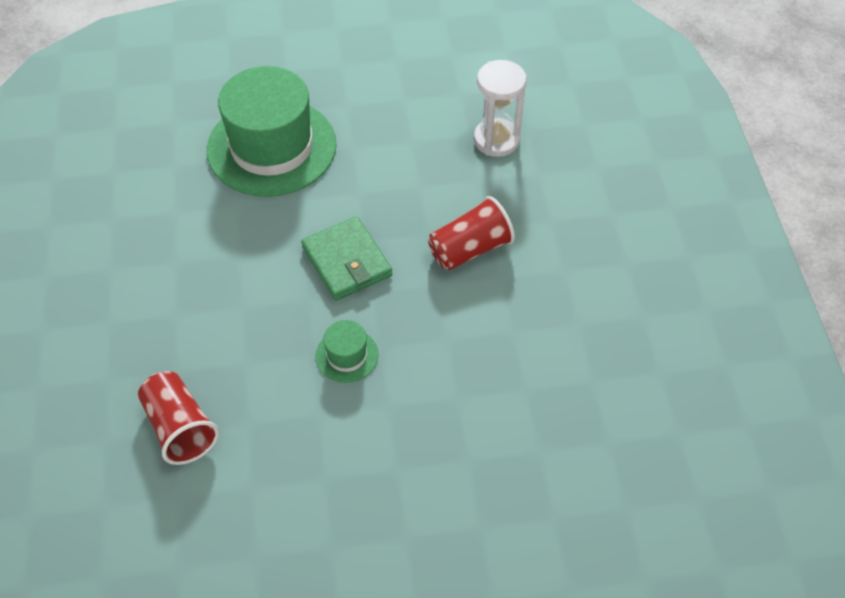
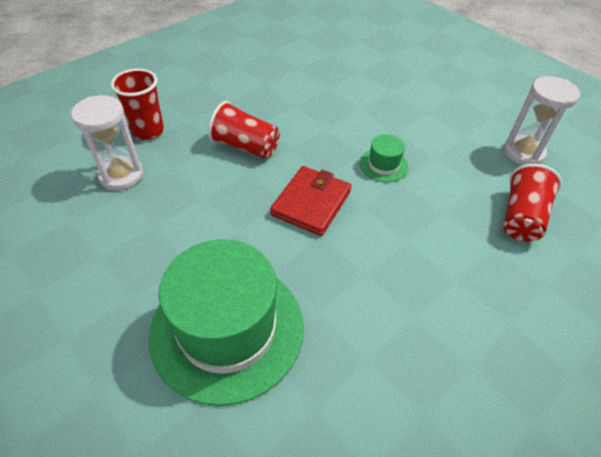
camera: 125 degrees left, 5 degrees down
(249, 520) = (523, 152): none -> white hourglass
(347, 261) = (311, 203): green wallet -> red wallet
(554, 180) = (148, 131): none -> red cup

